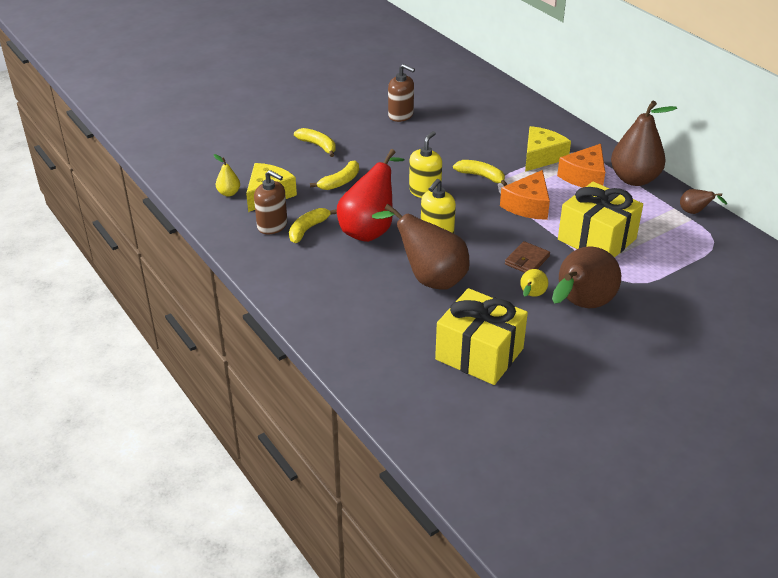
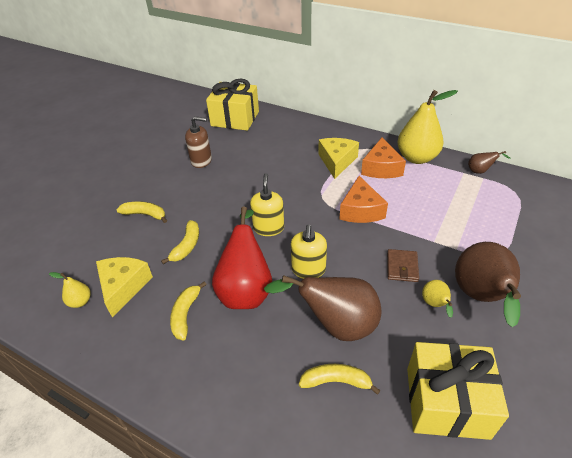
camera: 25 degrees left, 5 degrees up
(272, 225) = (146, 325): brown soap dispenser -> none
(481, 176) = (304, 196): yellow banana -> yellow banana (336, 381)
(597, 239) = (436, 222): yellow gift -> yellow gift (235, 118)
(634, 179) = (417, 158): brown pear -> yellow pear

